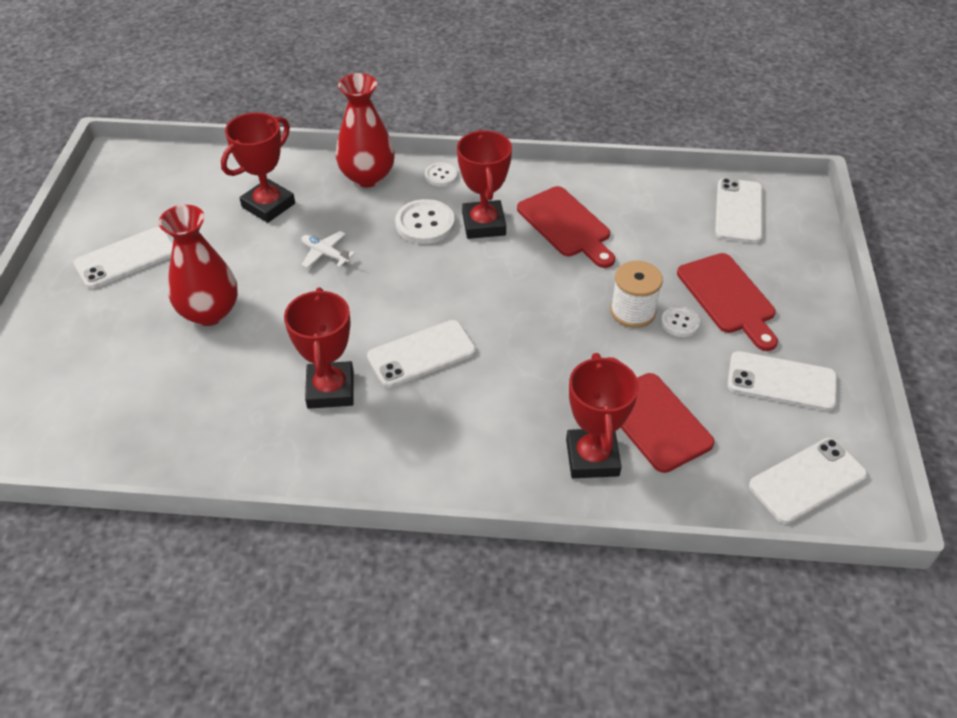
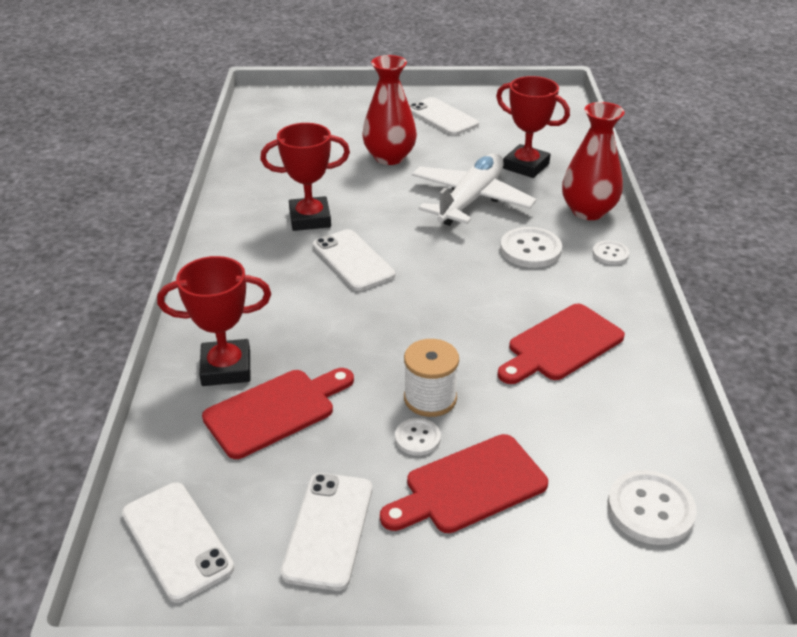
camera: 85 degrees right, 10 degrees down
(325, 254) = (470, 200): white plane -> white plane, size x2.36
(484, 224) = (542, 286): red trophy -> none
(739, 211) = (650, 509): white phone -> white button

